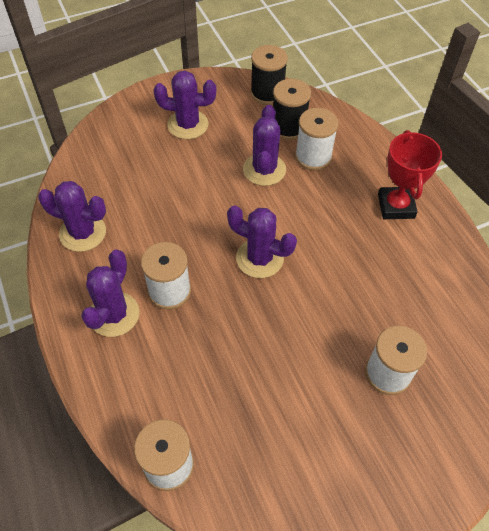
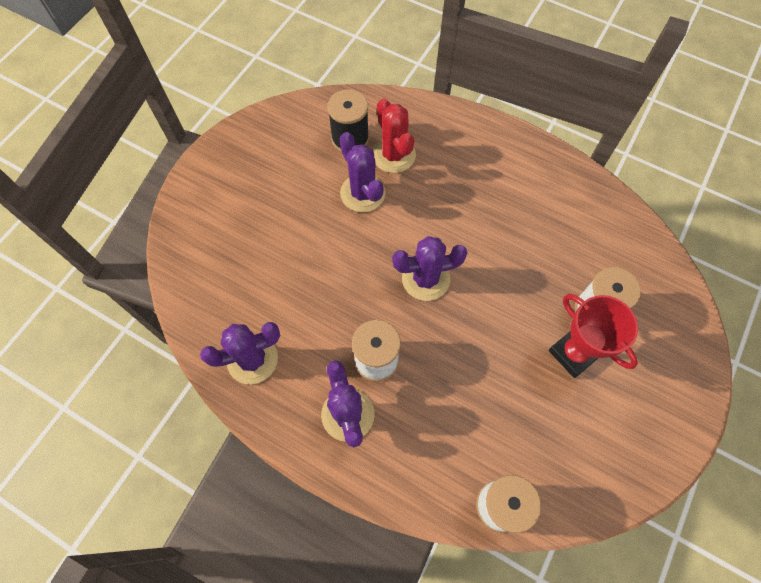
camera: 35 degrees left, 10 degrees up
(188, 125) = (257, 190): purple cactus -> none
(267, 93) = (304, 115): black spool -> none
(313, 157) = (393, 155): white spool -> red cactus
(396, 206) = (494, 160): red trophy -> red trophy (573, 353)

